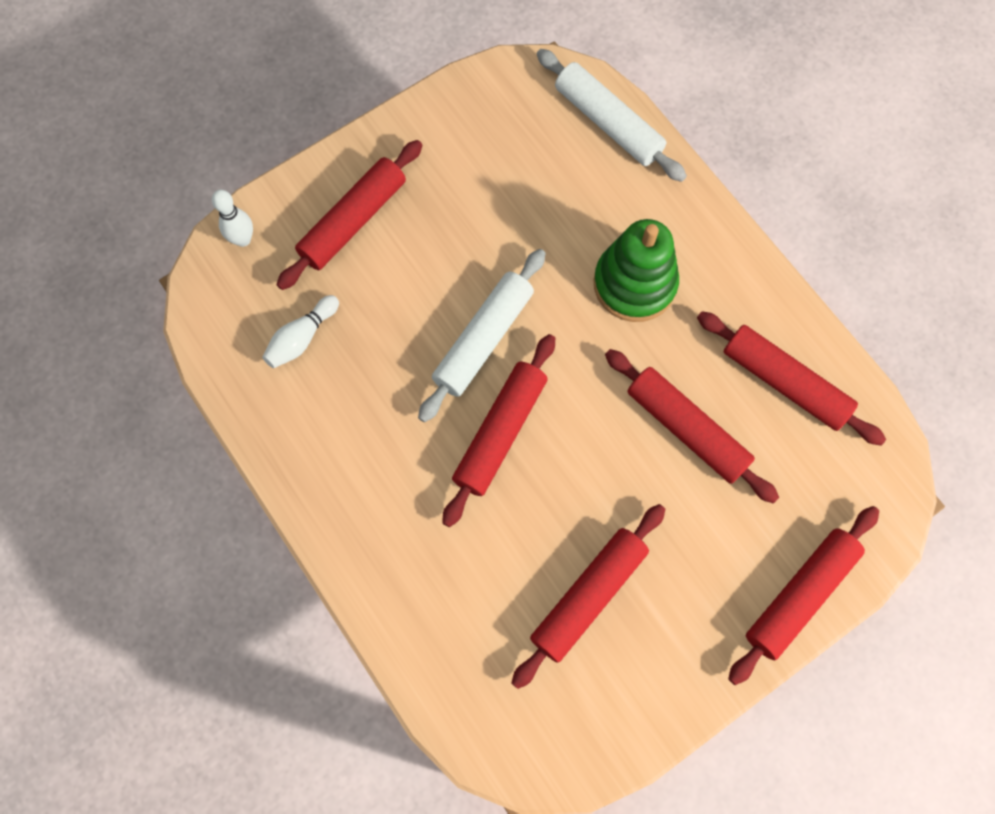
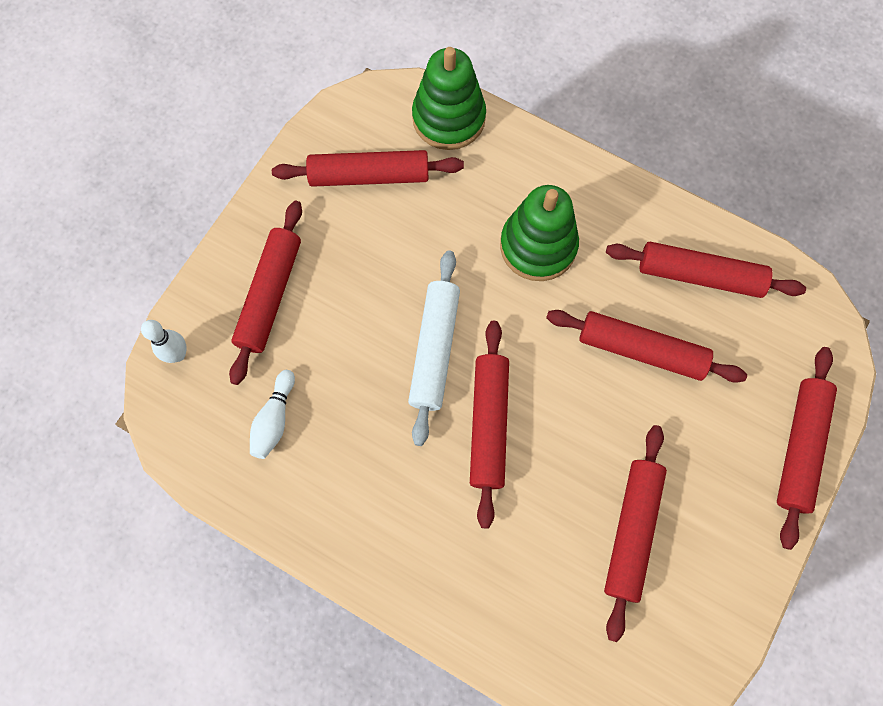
camera: 25 degrees left, 0 degrees up
(502, 146) = (369, 175): none -> red rolling pin
(608, 122) = (448, 118): white rolling pin -> green stacking toy

